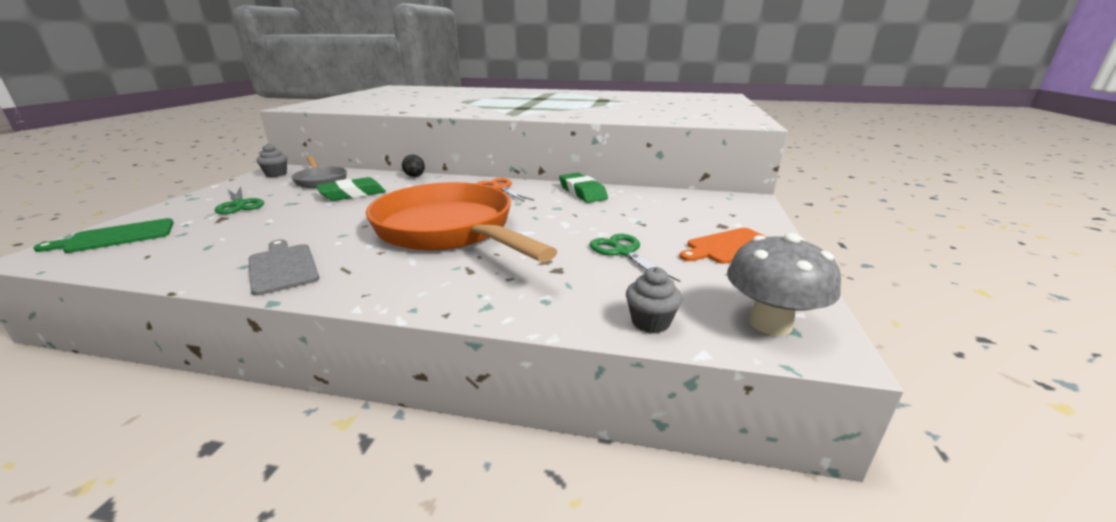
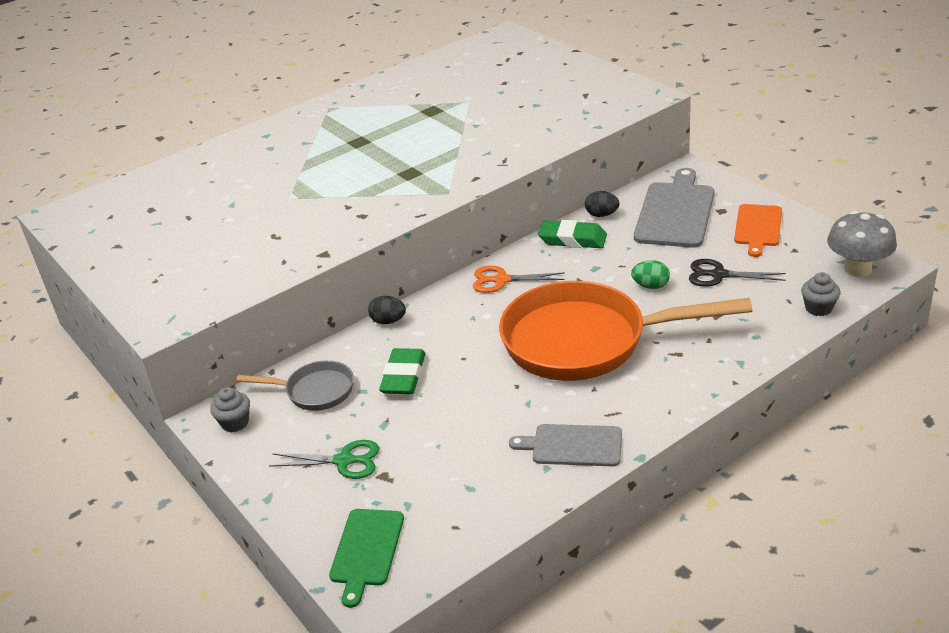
camera: 45 degrees left, 10 degrees up
(562, 231) = (650, 286): none -> green egg
(623, 252) = (718, 275): green scissors -> black scissors
(630, 192) = (602, 215): none -> black egg
(682, 211) = (675, 212): none -> grey cutting board

